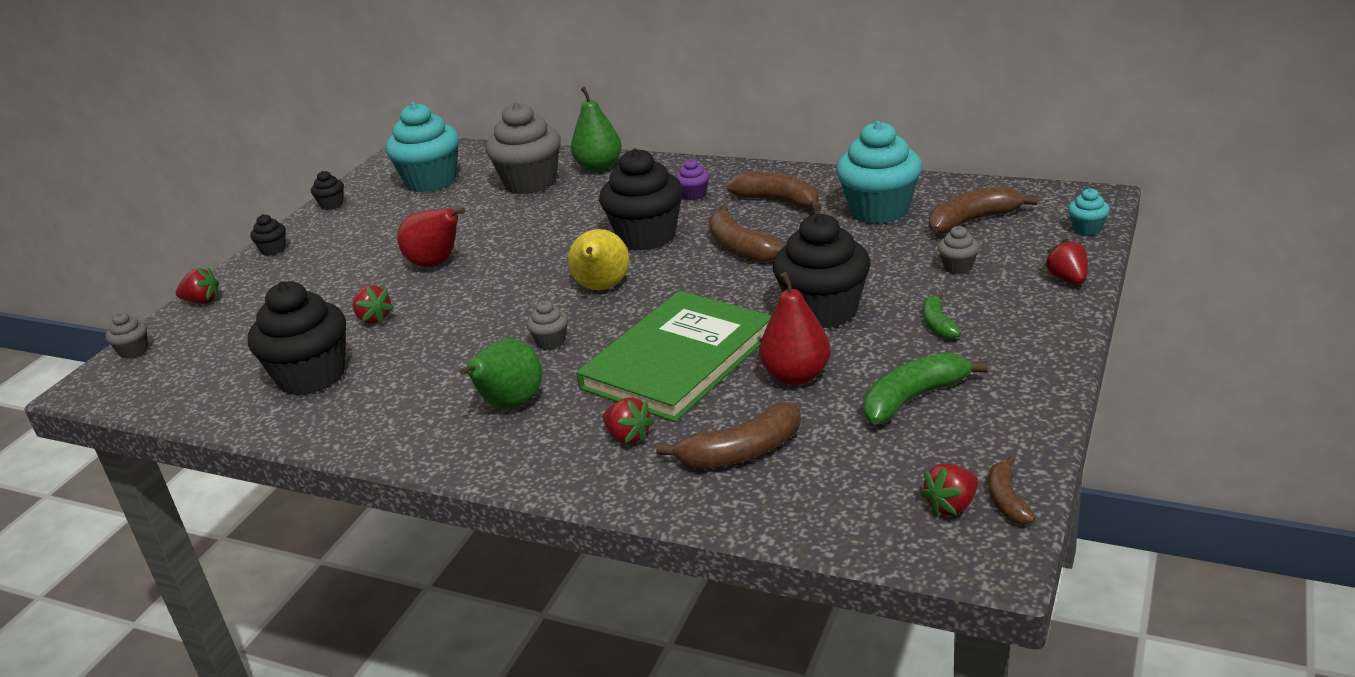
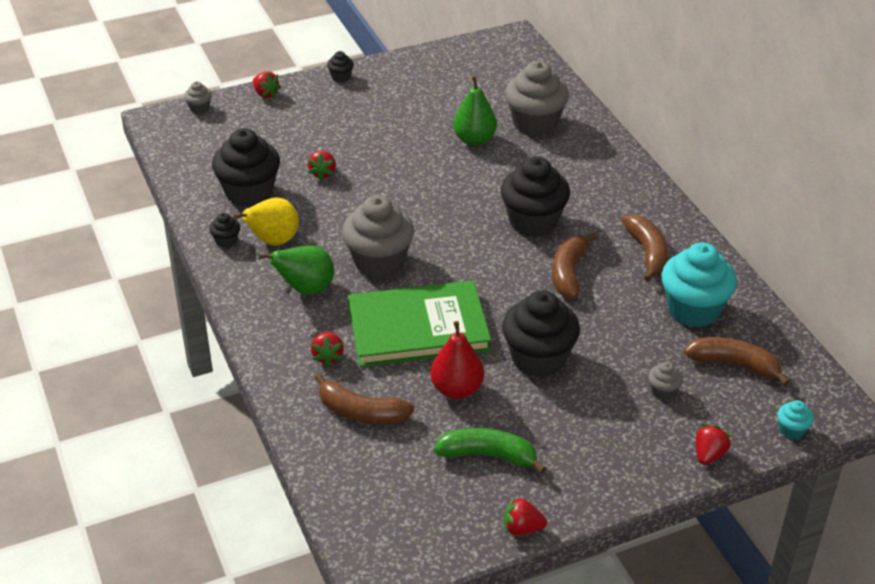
camera: 40 degrees right, 10 degrees up
(332, 205) = (411, 60): black cupcake -> black cupcake (226, 241)
(431, 181) = (485, 79): turquoise cupcake -> none
(436, 264) = (401, 154): red pear -> none
(551, 341) = (379, 261): grey cupcake -> grey cupcake, size x2.28
(599, 167) = (591, 139): green pear -> green pear (474, 139)
(602, 288) = (455, 243): yellow pear -> yellow pear (273, 241)
(694, 195) = (608, 208): purple cupcake -> none
(938, 324) = (582, 421): green banana -> none
(951, 506) = (402, 531): red strawberry -> red strawberry (522, 528)
(1007, 500) = (431, 552): brown banana -> none

